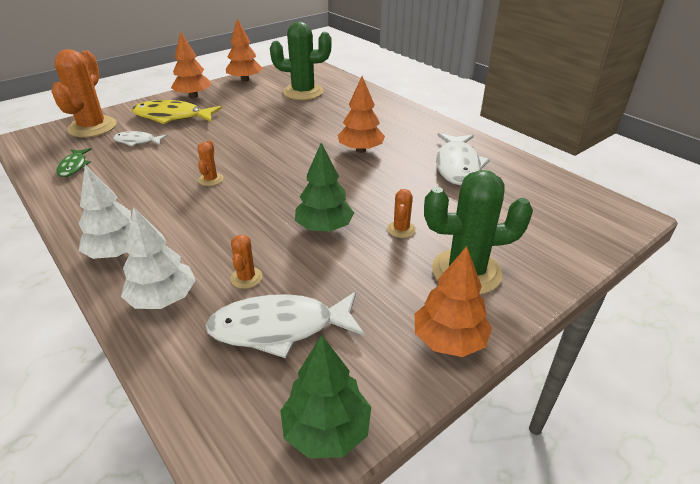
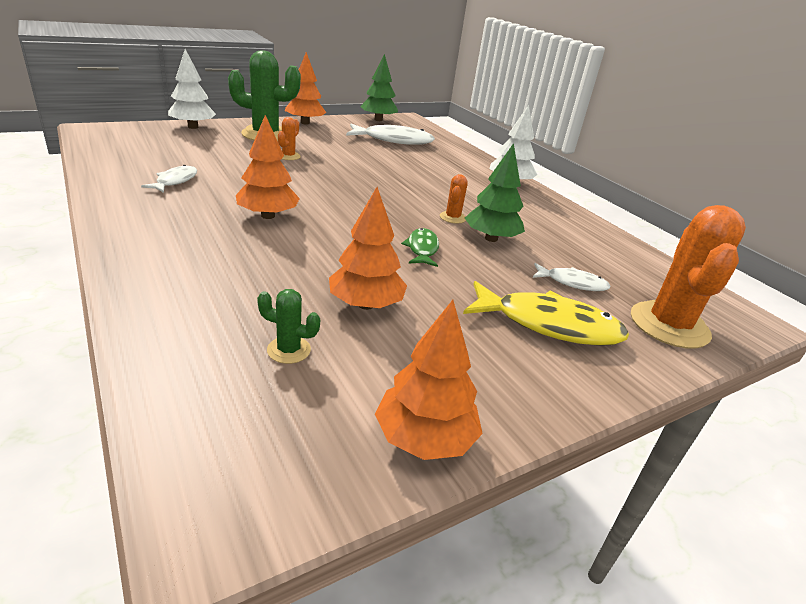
camera: 175 degrees left, 5 degrees down
(74, 166) = (622, 260): green fish -> green fish (422, 249)
(163, 299) = (464, 160): white tree -> white tree (193, 127)
(193, 96) = (538, 385): orange tree -> orange tree (366, 304)
(246, 278) = (412, 157): orange cactus -> none
(303, 92) = (289, 350): green cactus -> green cactus, size x0.45
(324, 227) = (349, 167): green tree -> green tree (491, 238)
(457, 166) = (175, 181): white fish -> white fish, size x0.55

